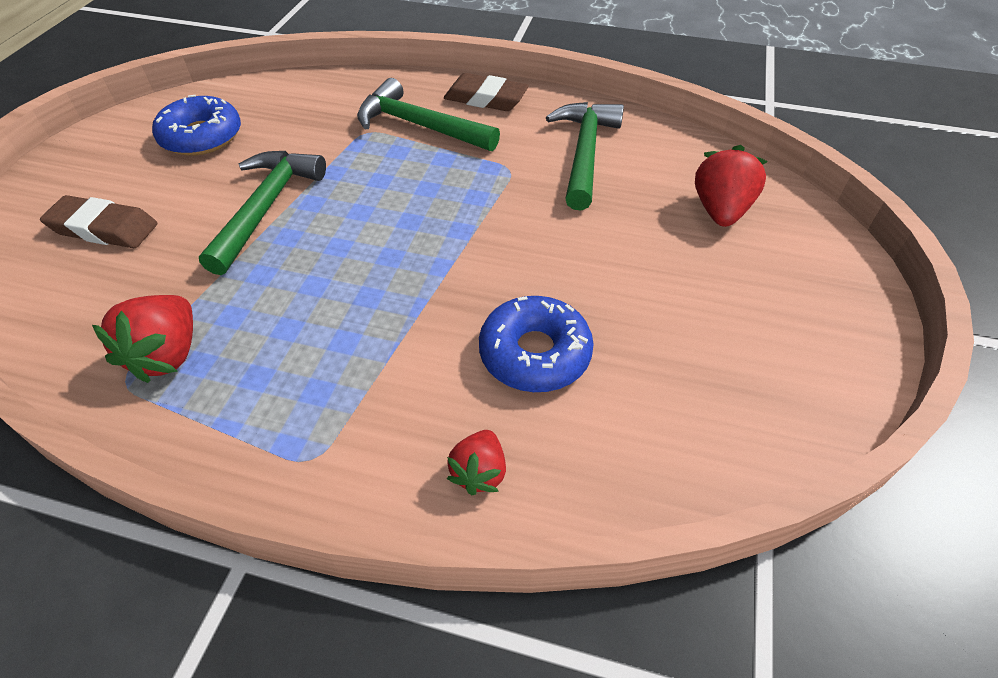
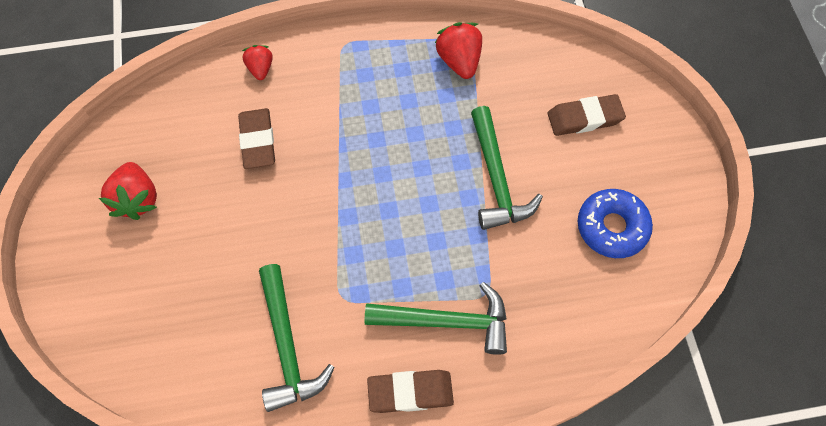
camera: 155 degrees right, 15 degrees up
(535, 353) = (257, 141): blue donut -> brown eraser
(720, 211) = (159, 319): red strawberry -> red strawberry (137, 199)

